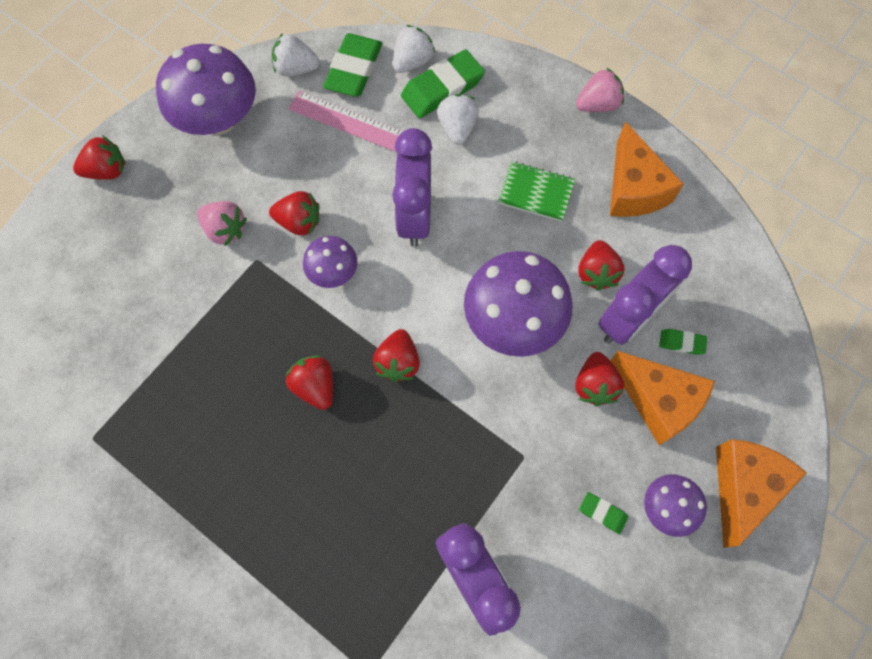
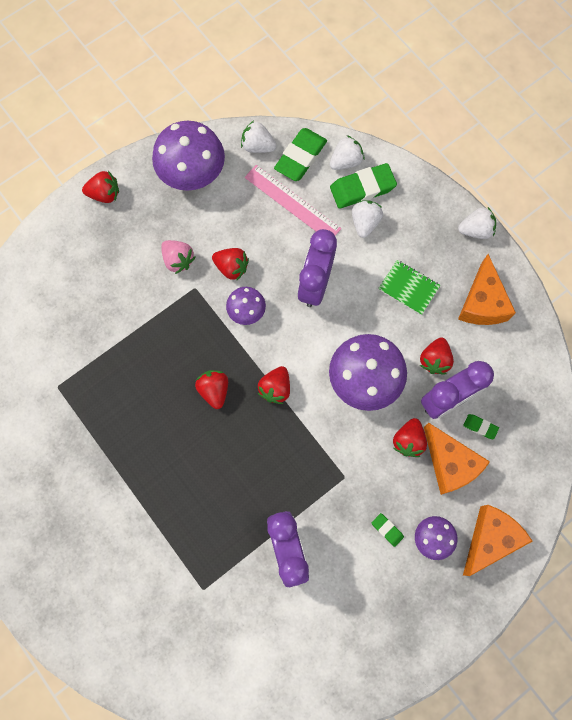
camera: 15 degrees right, 5 degrees up
(597, 105) = (475, 230): pink strawberry -> white strawberry

